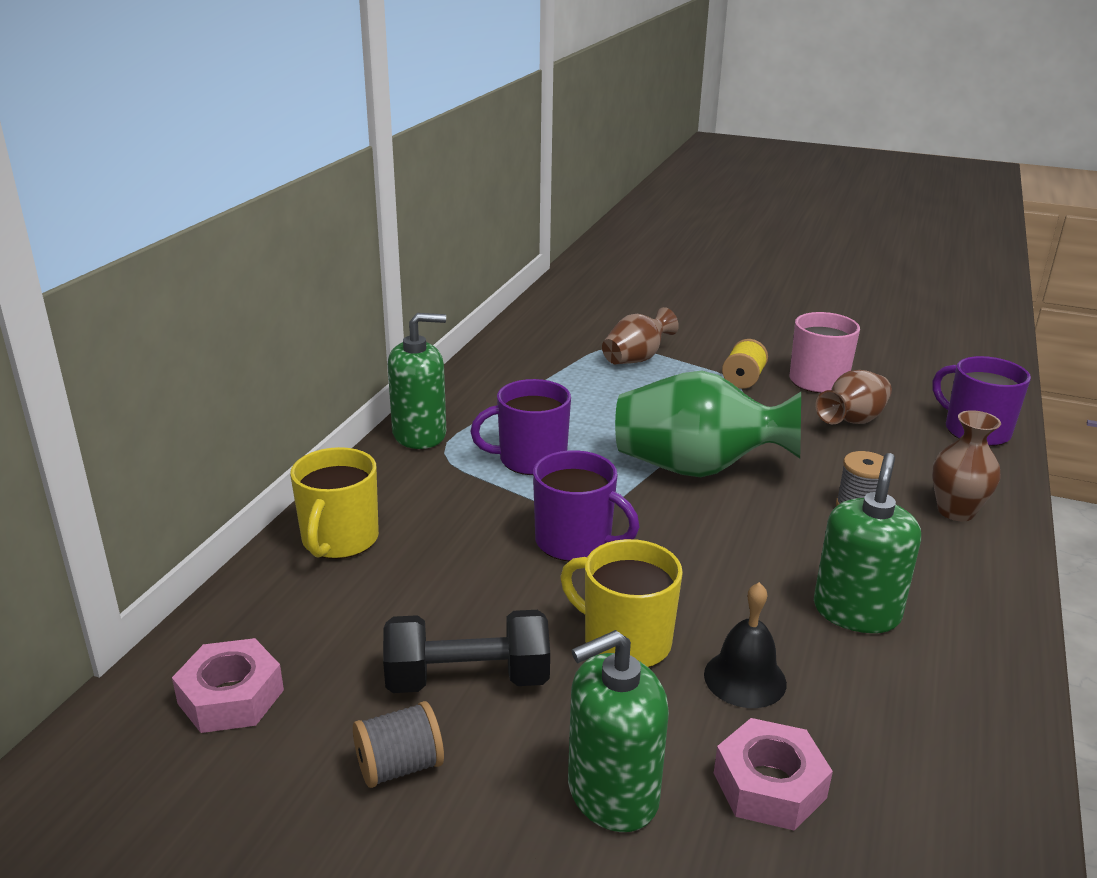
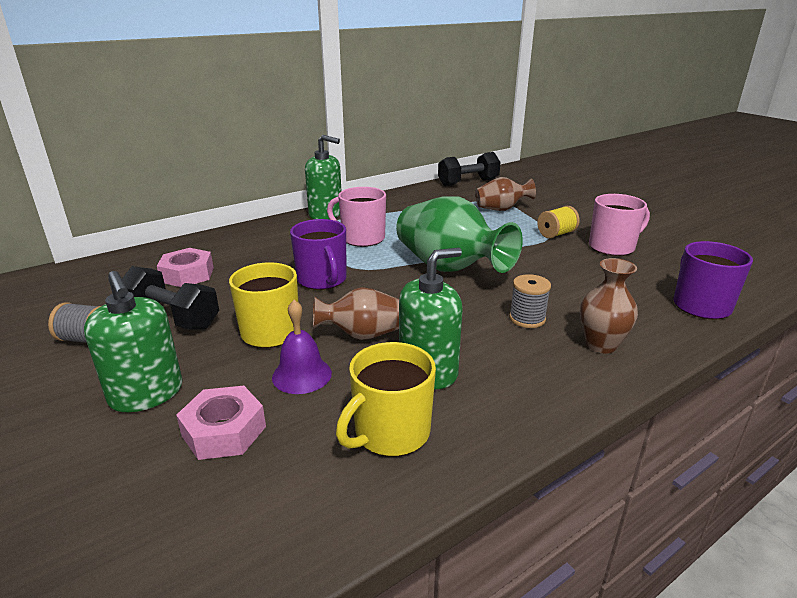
camera: 35 degrees right, 0 degrees up
(231, 697) = (80, 287): pink nut -> pink nut (187, 275)
(339, 540) = (218, 244): yellow mug -> yellow mug (390, 433)
(530, 459) = (362, 238): purple mug -> pink mug
(537, 324) = (468, 182): none -> black dumbbell
(612, 793) = (146, 394): green soap dispenser -> green soap dispenser turned 135 degrees counterclockwise
(745, 678) = (302, 375): black bell -> purple bell
(852, 420) = (602, 273): brown vase -> brown vase (362, 335)

